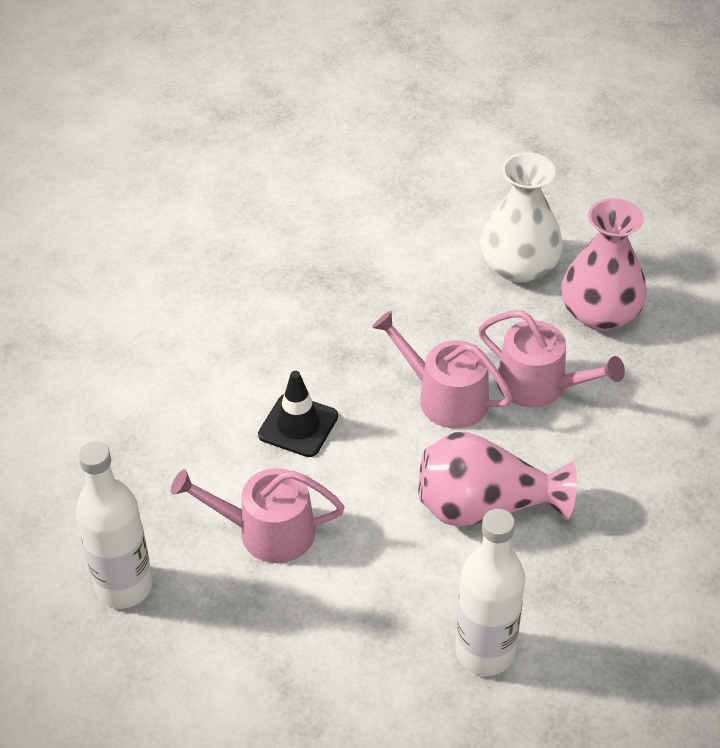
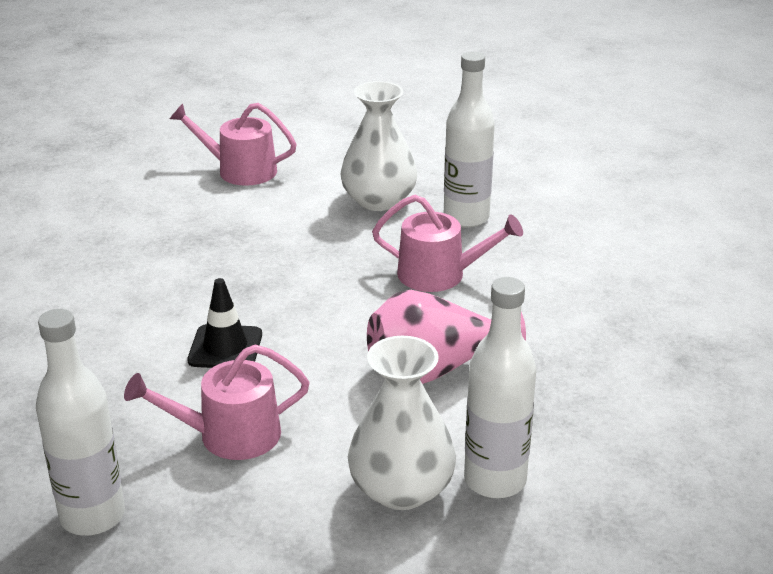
camera: 20 degrees left, 15 degrees down
(396, 636) = (401, 489): none -> white vase
(445, 397) = (358, 299): pink watering can -> pink watering can (240, 170)
(600, 313) = (466, 217): pink vase -> white bottle

